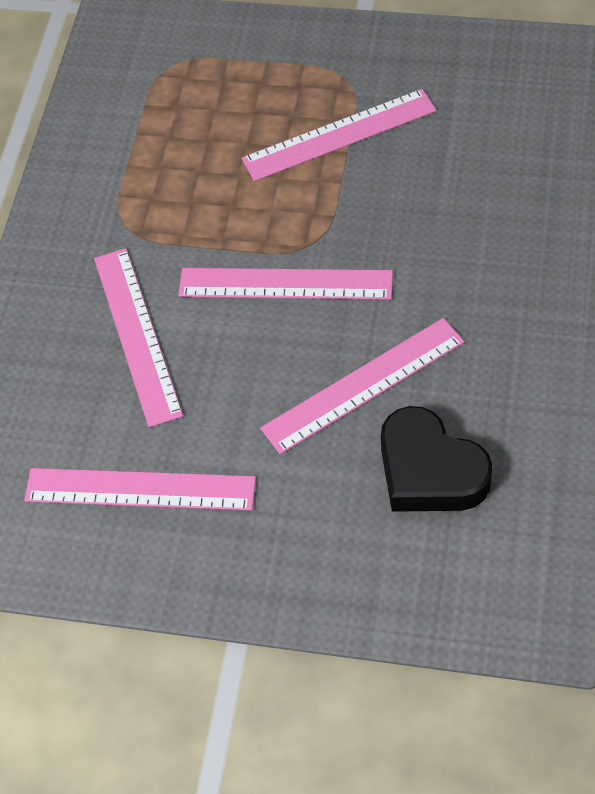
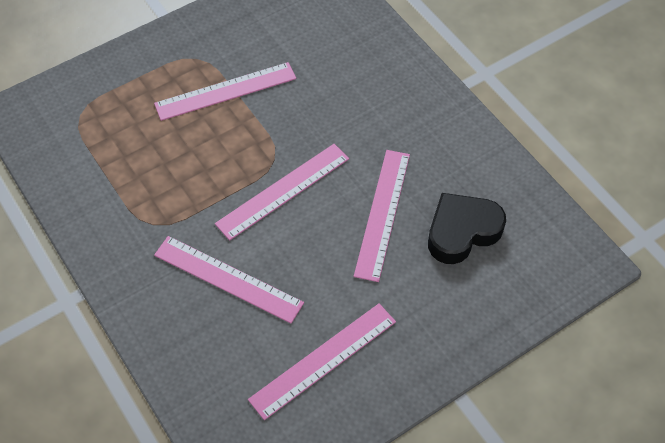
camera: 50 degrees left, 0 degrees up
(339, 134) = (225, 91): pink ruler -> pink ruler turned 45 degrees clockwise
(429, 471) = (462, 232): black heart -> black heart turned 150 degrees clockwise

